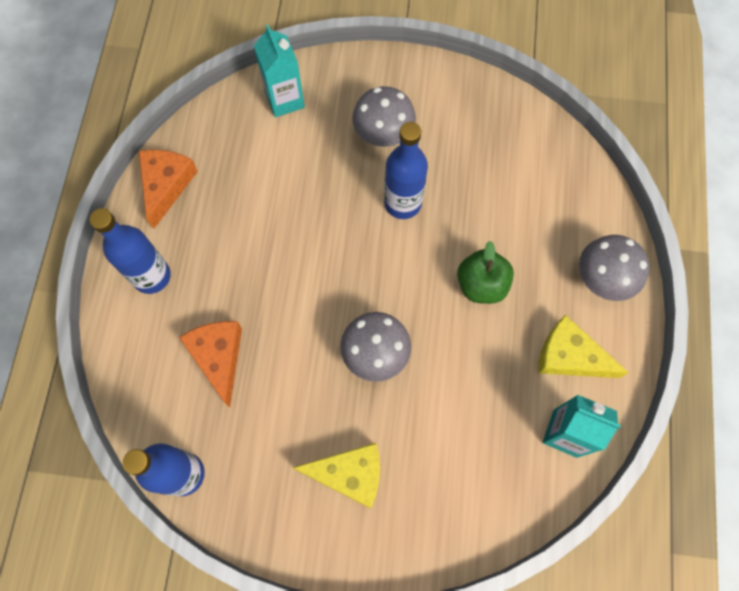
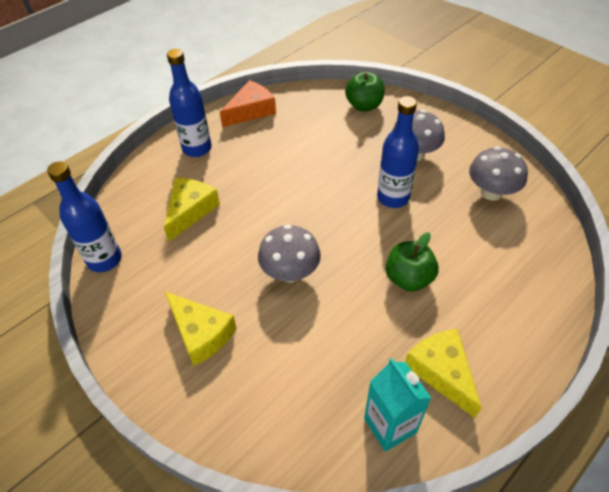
camera: 40 degrees right, 20 degrees down
(218, 357) = (190, 211): orange cheese -> yellow cheese
(284, 100) = (364, 105): turquoise carton -> green apple
(602, 279) = (518, 336): grey mushroom -> grey mushroom (491, 192)

